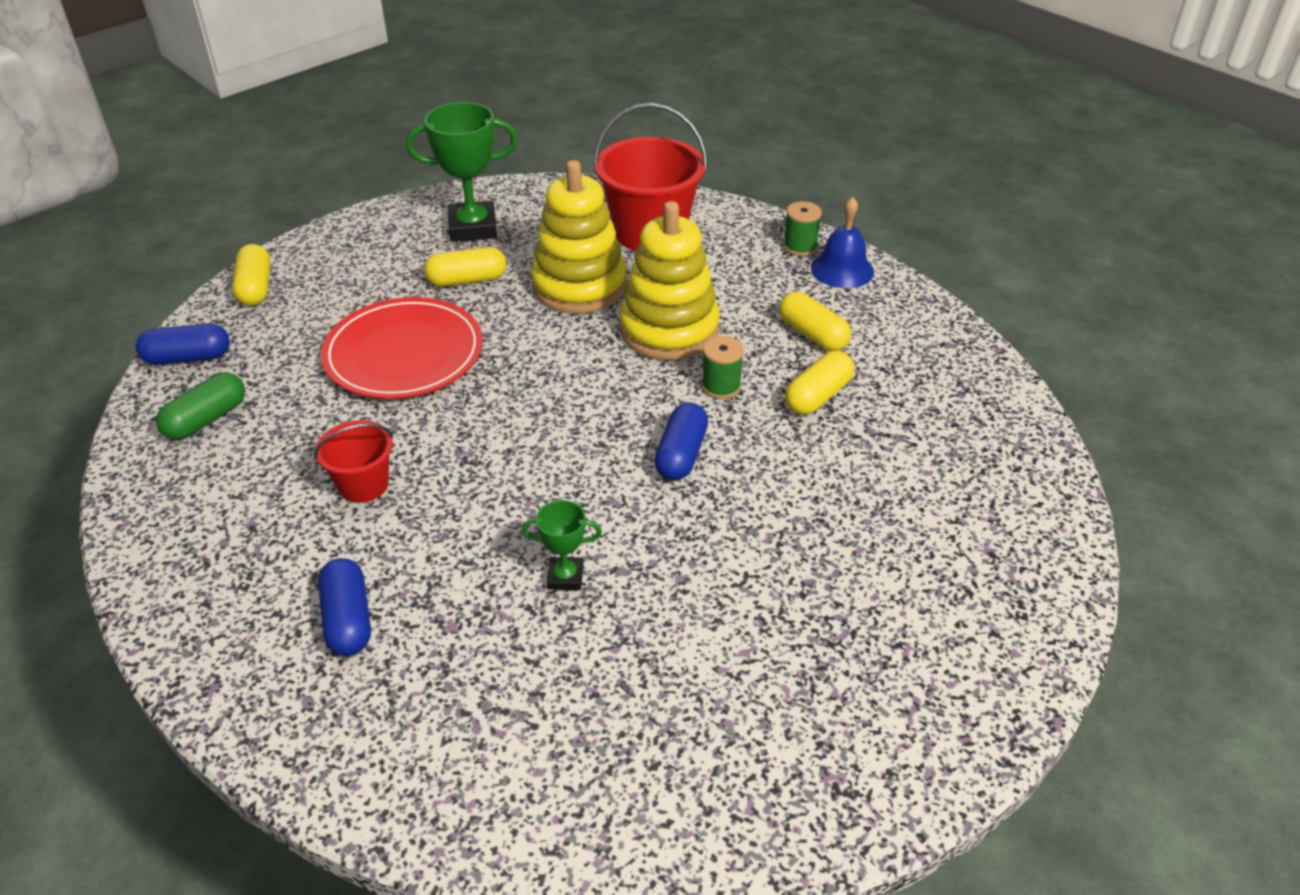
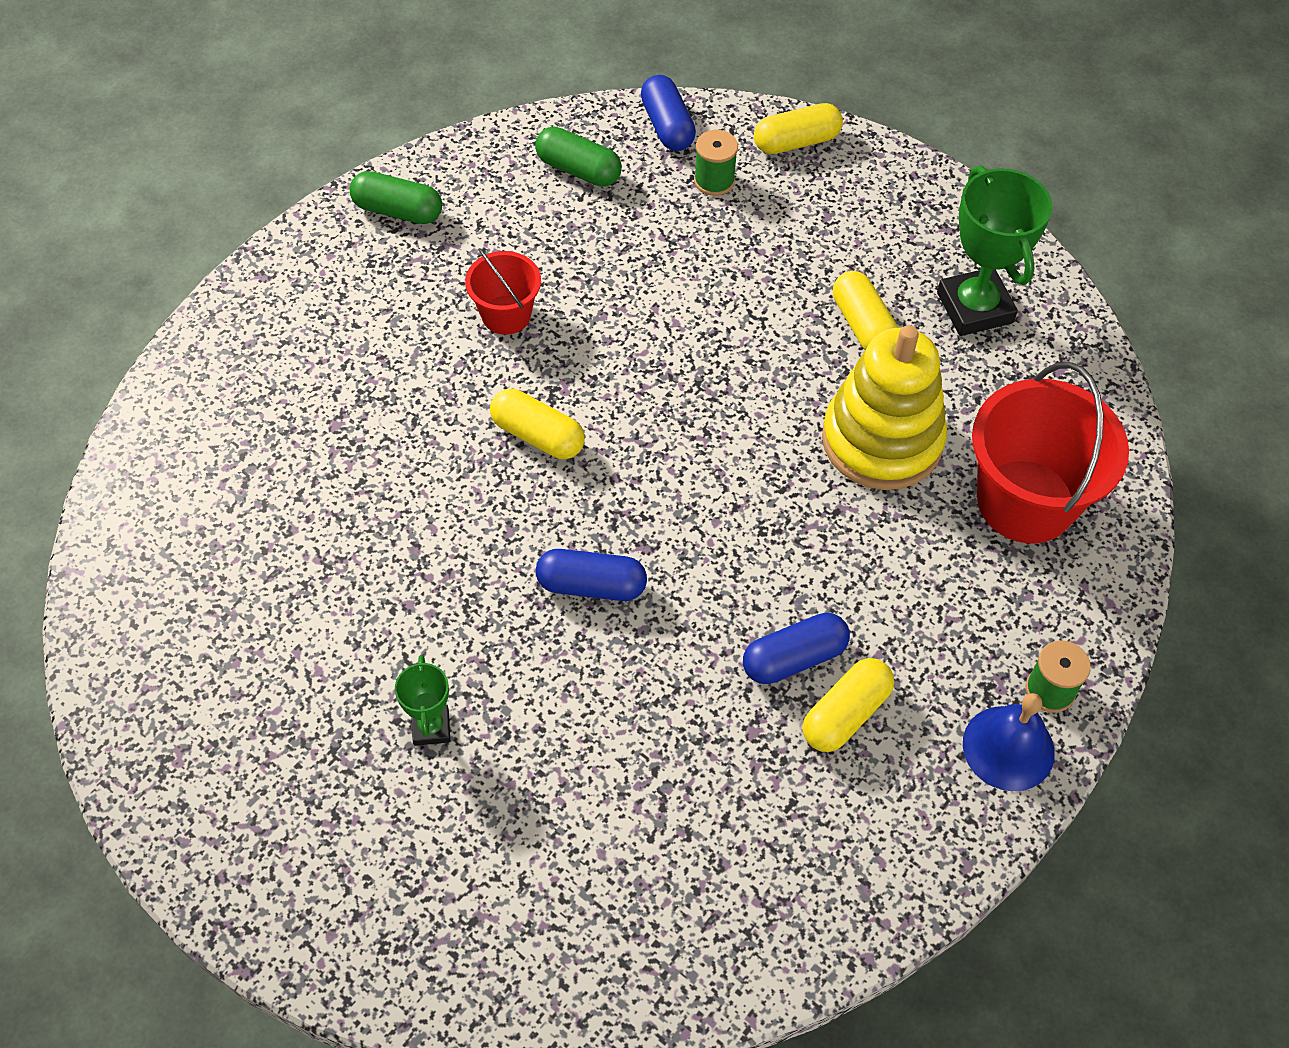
camera: 80 degrees right, 15 degrees up
(181, 559) = (398, 210): none -> green capsule
(348, 619) = (338, 347): blue capsule -> blue capsule (794, 658)
(404, 353) = (712, 298): red plate -> none
(565, 577) = (401, 504): green trophy -> green trophy (431, 727)
(669, 330) = (816, 548): yellow stacking toy -> none
(721, 386) = (718, 615): green spool -> green spool (714, 181)
(818, 396) = (720, 725): yellow capsule -> yellow capsule (537, 435)

